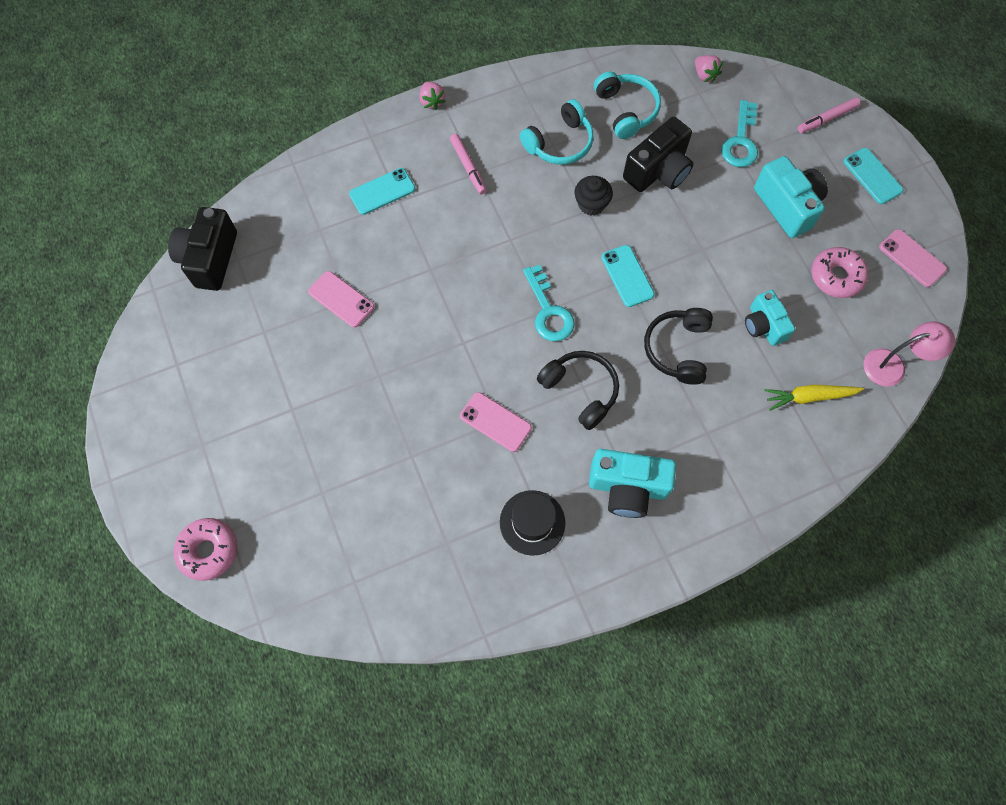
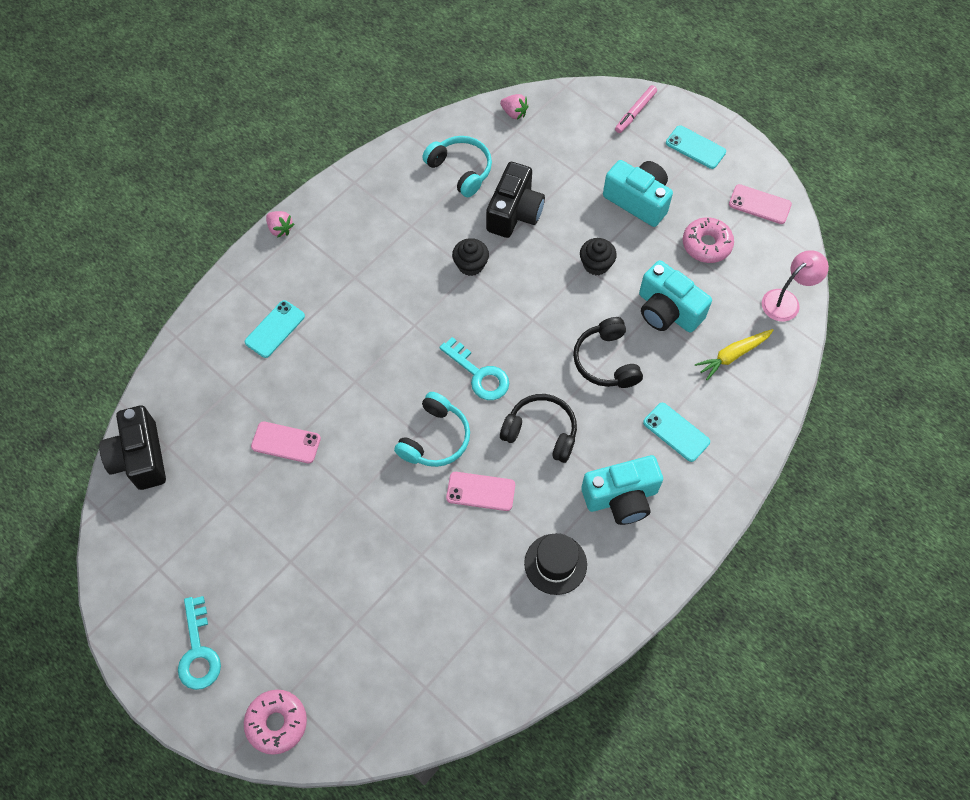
camera: 25 degrees left, 5 degrees down
(468, 167) = (343, 275): pink marker -> none
(559, 143) = (416, 222): turquoise headphones -> turquoise headphones (435, 438)
(627, 276) = (532, 315): turquoise phone -> turquoise phone (676, 432)
(714, 252) = (596, 264): none -> black cupcake
(740, 141) = (572, 159): turquoise key -> turquoise key (198, 651)
(763, 325) = (667, 310): turquoise camera -> turquoise camera, size x1.52

